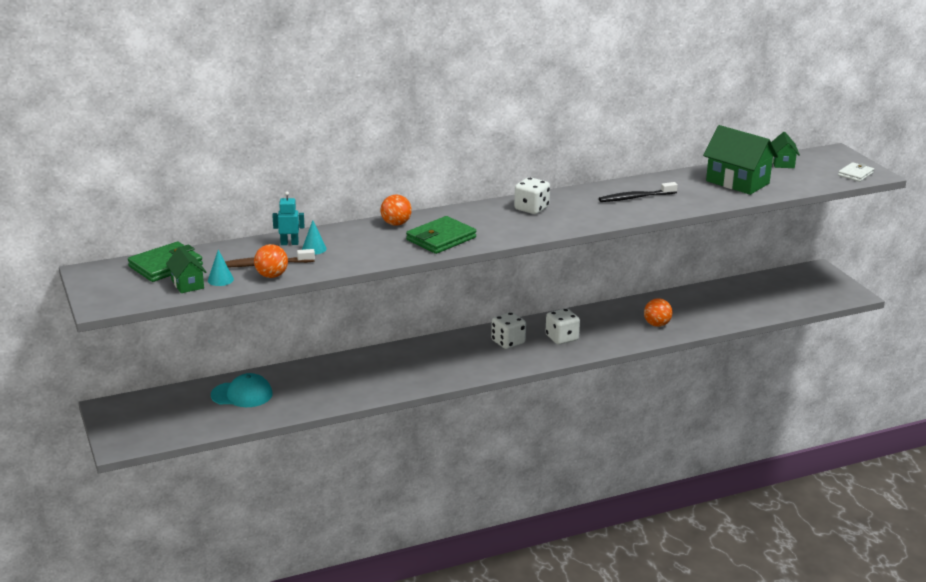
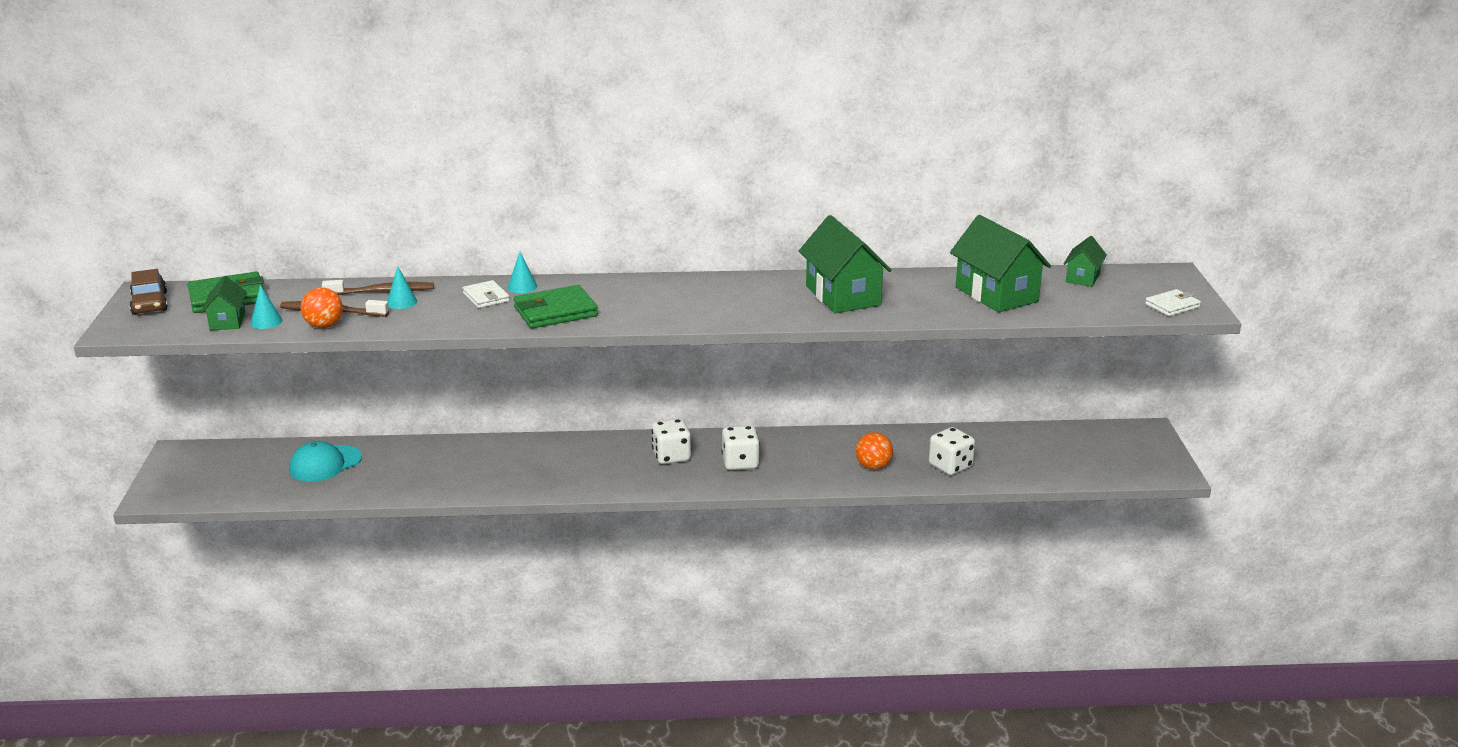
camera: 20 degrees right, 0 degrees up
(103, 280) = (149, 303): none -> brown car
(242, 394) = (325, 464): turquoise cap -> turquoise cap turned 120 degrees clockwise
(289, 243) = (382, 292): turquoise robot -> brown toothbrush
(376, 236) = (486, 297): none -> white wallet
(396, 224) = (522, 287): orange ball -> turquoise cone
(531, 209) = (699, 291): white dice -> white dice (950, 466)
(635, 197) = (843, 296): black toothbrush -> green house

